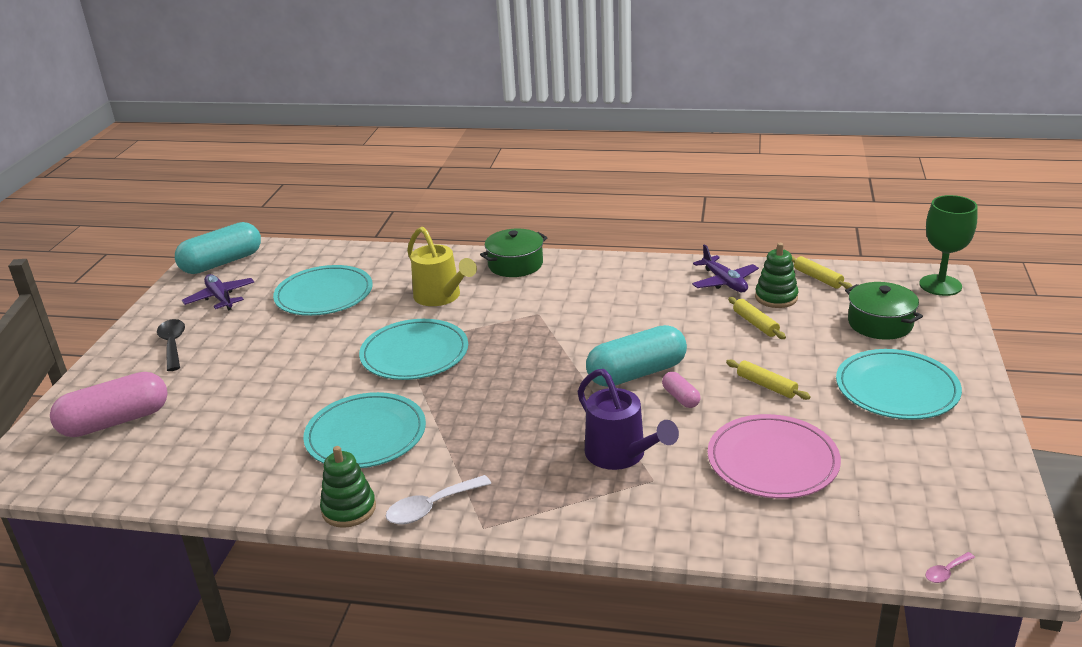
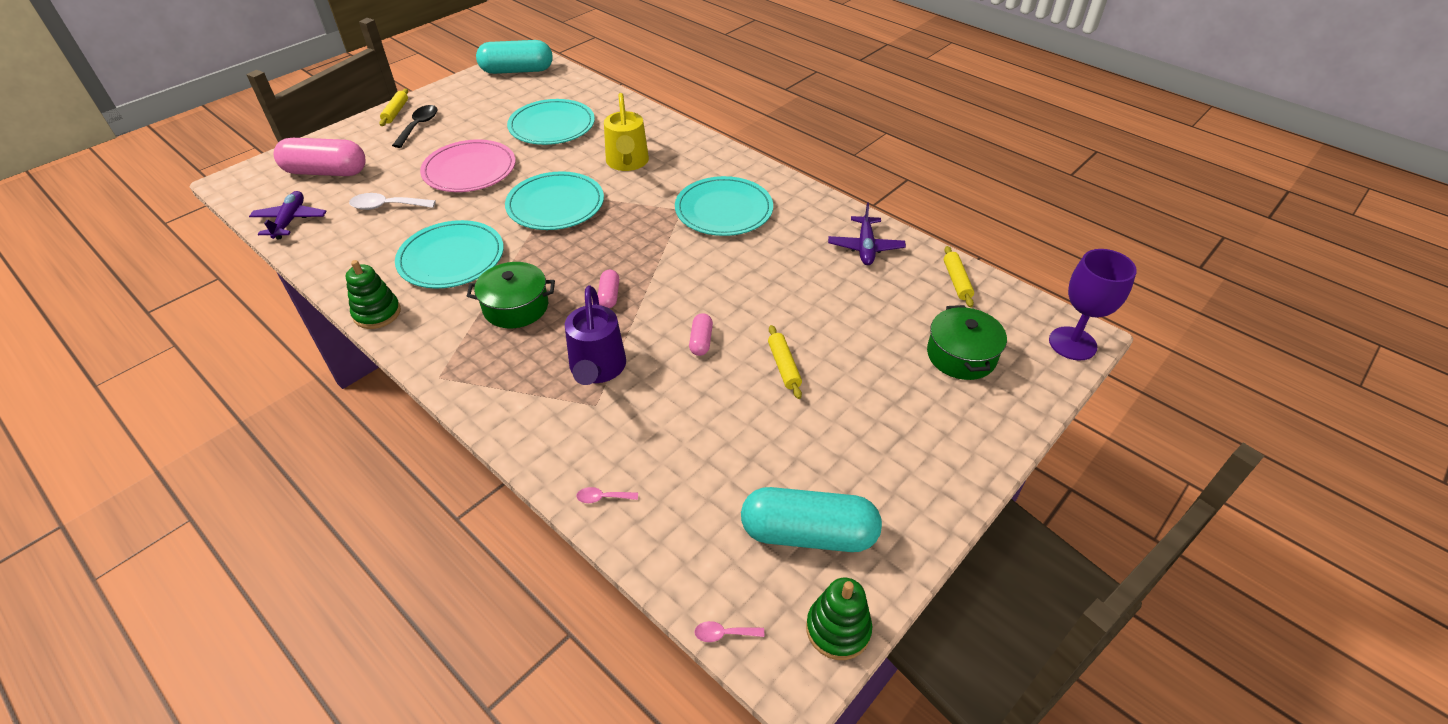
camera: 30 degrees right, 15 degrees up
(220, 298) = (485, 100): purple plane -> purple plane (290, 221)
(431, 507) = (425, 341): white spoon -> white spoon (386, 206)
(515, 264) = (713, 156): green pot -> green pot (516, 307)
(559, 400) = (609, 296): none -> pink capsule
(636, 373) = (693, 301): turquoise capsule -> turquoise capsule (808, 534)
(745, 538) = (602, 498): none -> pink spoon
(755, 324) = (845, 301): yellow rolling pin -> yellow rolling pin (396, 112)
(772, 461) = (705, 440): pink plate -> pink plate (469, 170)
(776, 297) = (894, 283): green stacking toy -> green stacking toy (838, 629)
(896, 389) = (897, 430): turquoise plate -> turquoise plate (724, 210)
(940, 285) = (1072, 343): green goblet -> purple goblet

